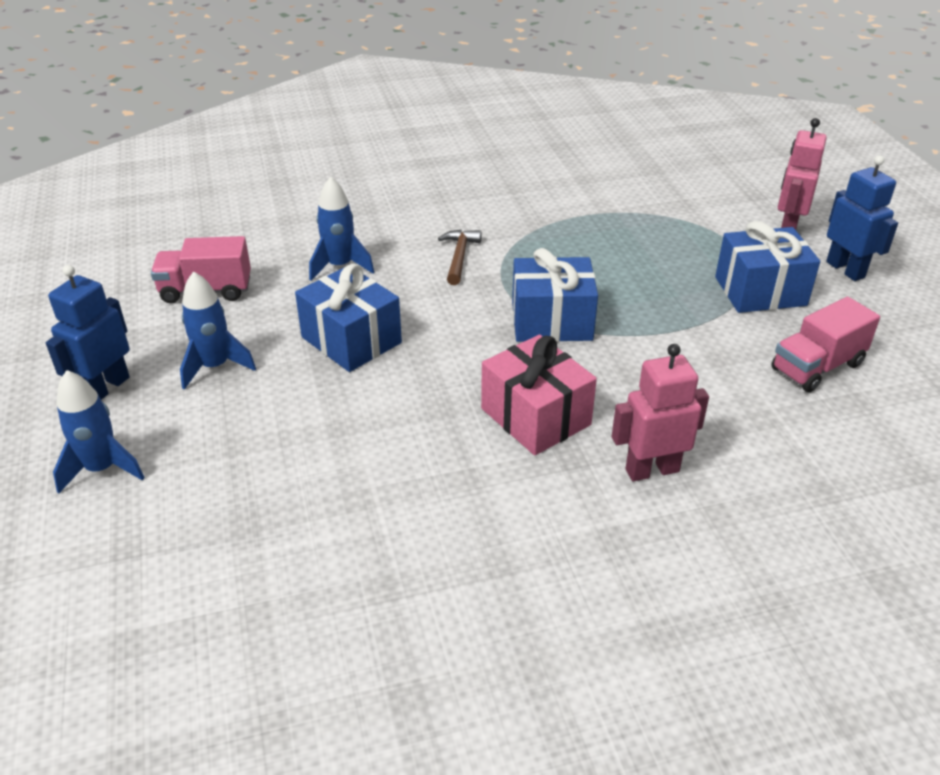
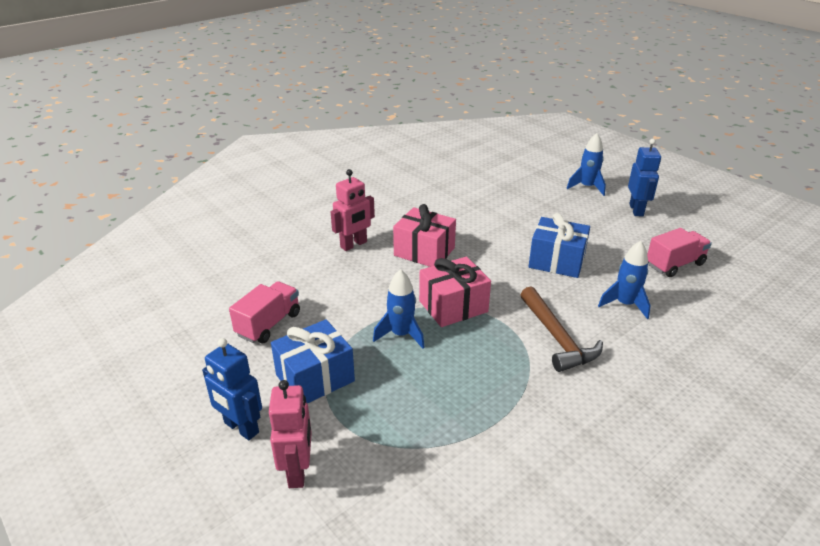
camera: 155 degrees right, 5 degrees down
(215, 367) = (604, 230): blue rocket -> blue rocket (401, 335)
(459, 257) = (557, 338): brown hammer -> brown hammer, size x1.61
(551, 321) = (453, 306): blue gift -> pink gift

